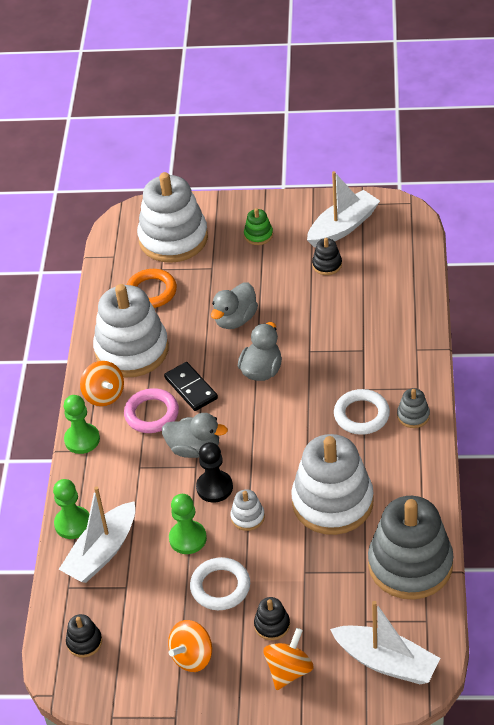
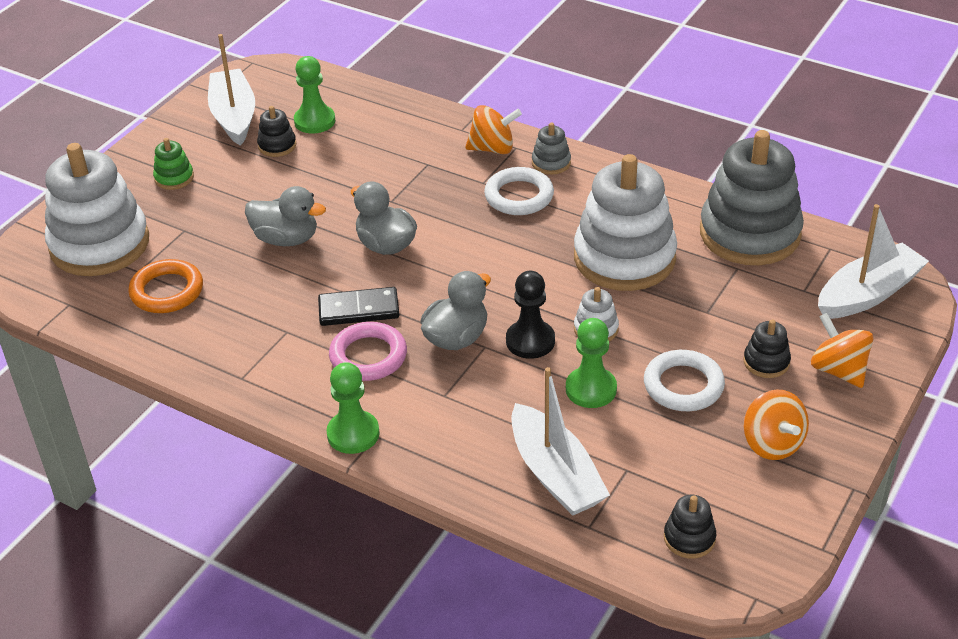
camera: 65 degrees left, 5 degrees down
(73, 524) = (487, 488): green pawn -> green pawn (314, 121)
(104, 395) = (297, 389): orange spinning top -> orange spinning top (493, 148)
(132, 350) = (246, 340): white stacking toy -> none
(235, 319) = (286, 239): grey duck -> grey duck turned 45 degrees counterclockwise

